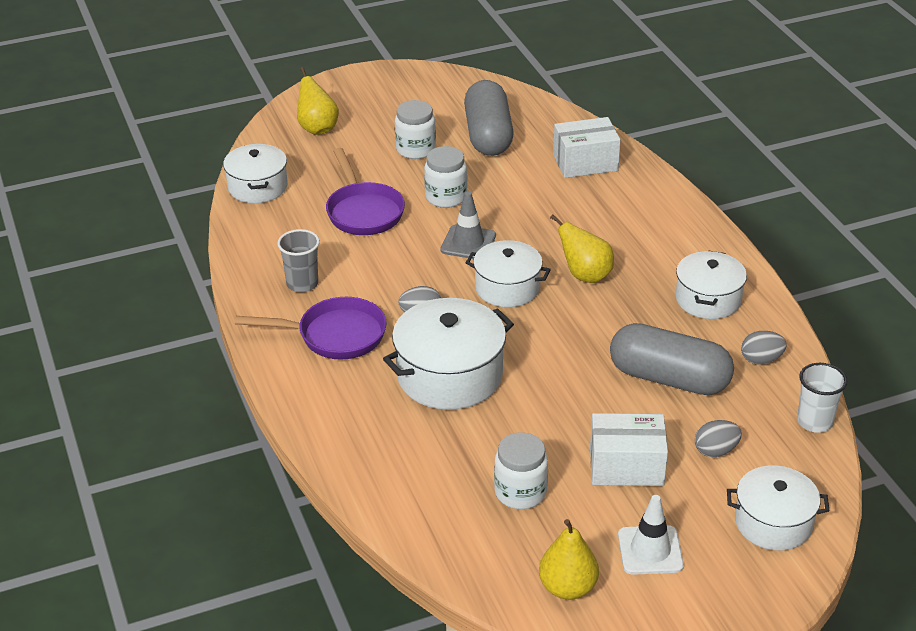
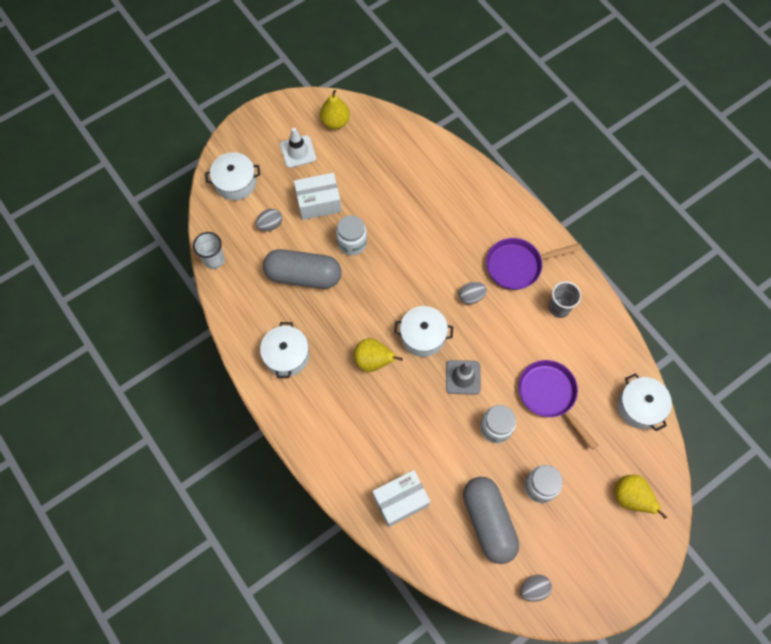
camera: 165 degrees right, 30 degrees up
(449, 375) = (436, 248): white pot -> none
(520, 492) = (372, 173): white jar -> white jar (352, 242)
(761, 360) = (248, 305): grey egg -> grey egg (534, 589)

